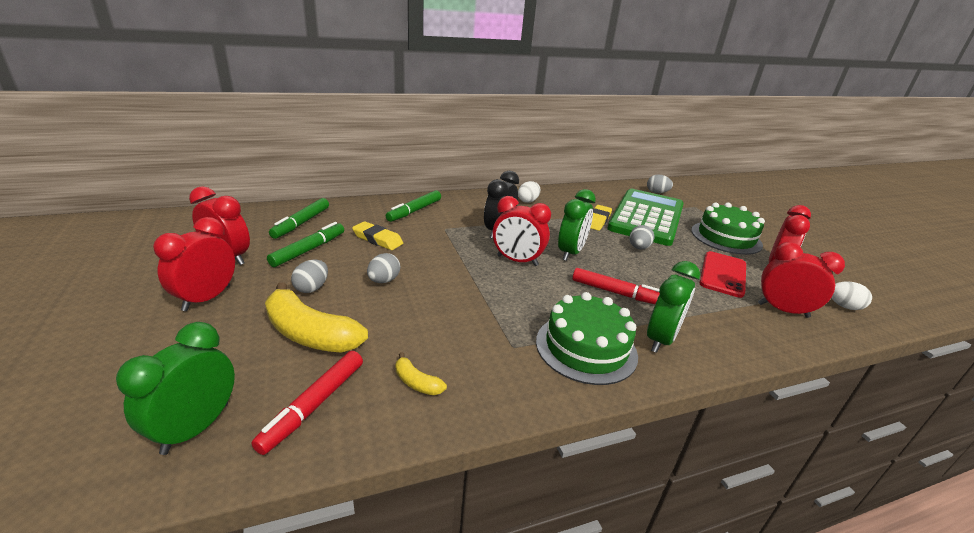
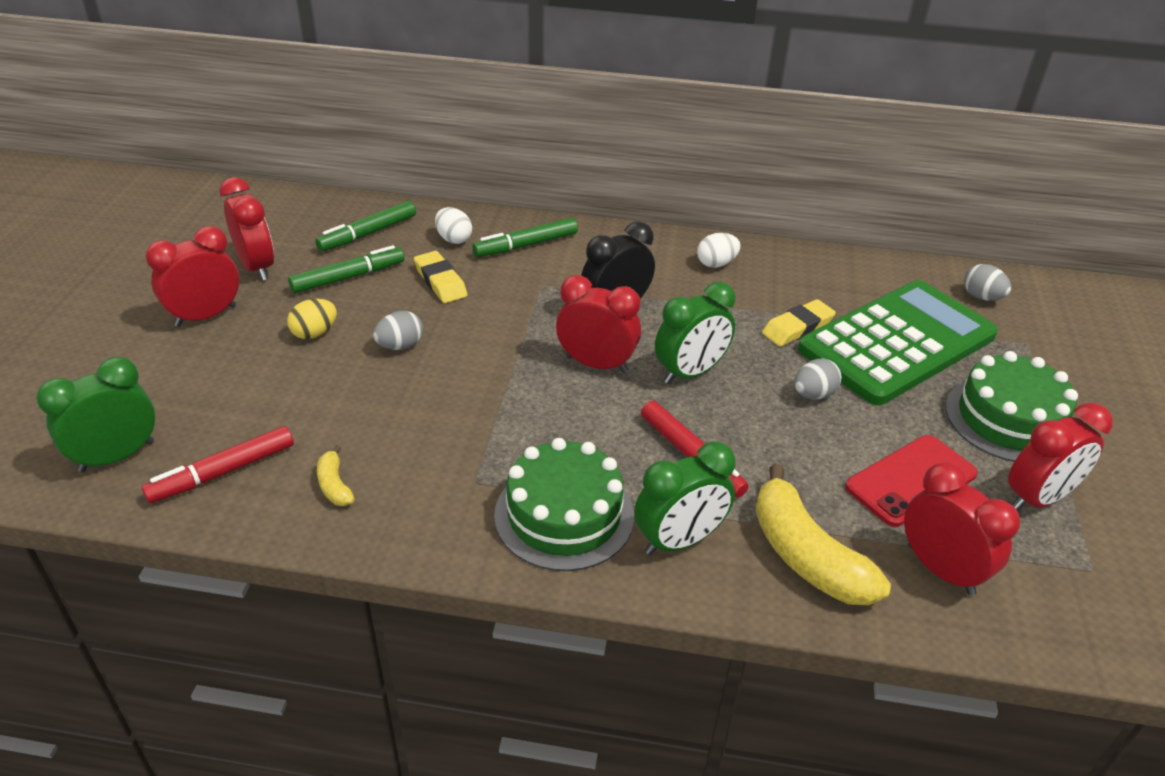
camera: 30 degrees right, 10 degrees up
(310, 334) = (273, 392): yellow banana -> yellow banana (806, 555)
(312, 288) = (315, 333): grey egg -> yellow egg
(517, 261) = (596, 364): red clock -> red clock turned 150 degrees clockwise
(843, 306) = (1072, 603): white egg -> white egg (454, 239)

